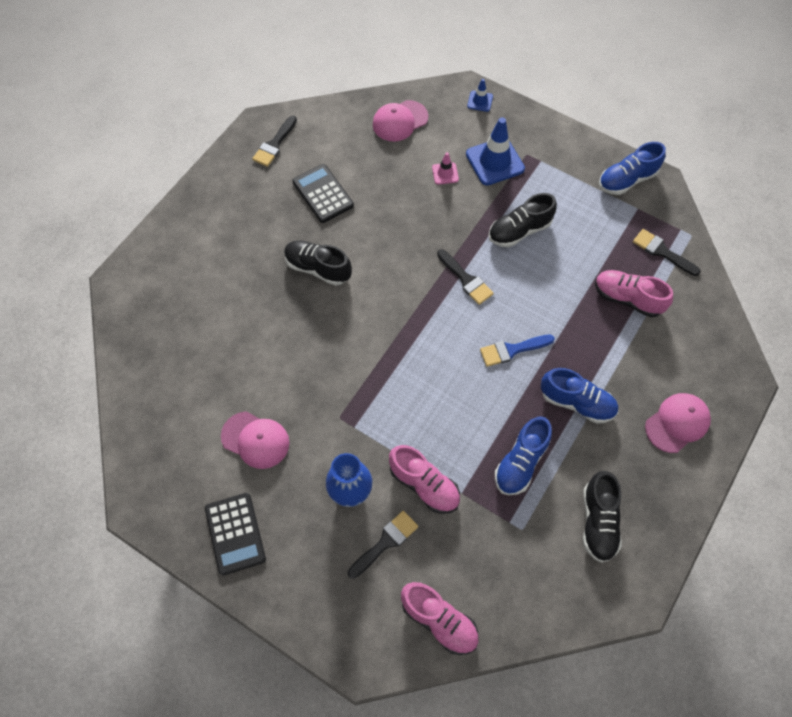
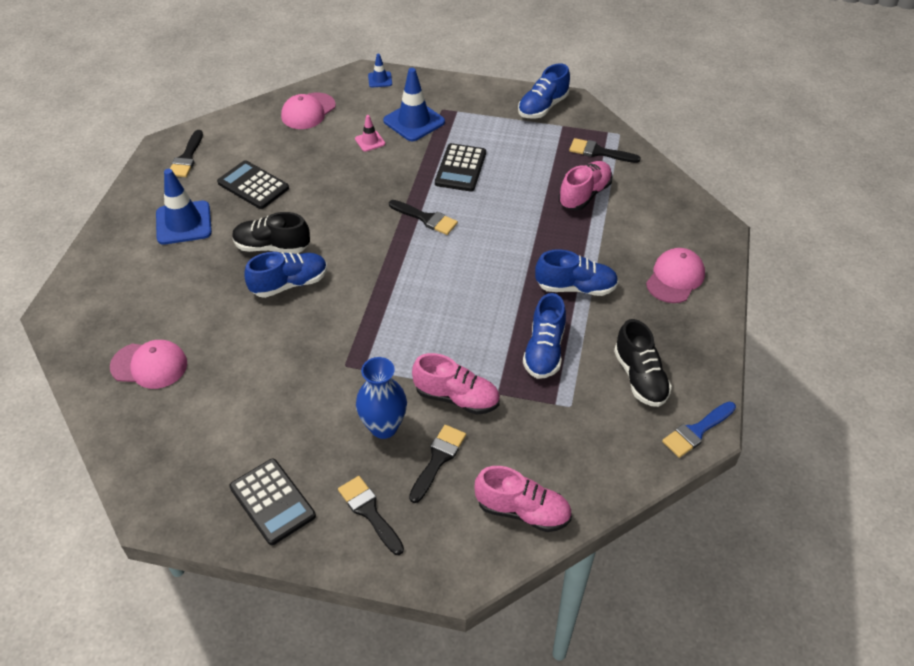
camera: 20 degrees left, 15 degrees down
(250, 218) = (183, 223): none -> blue traffic cone
(255, 440) = (262, 410): pink cap -> pink cap (149, 365)
(310, 573) = (370, 512): none -> black brush
(320, 314) = (290, 284): none -> blue shoe
(512, 350) = (495, 262): blue brush -> blue brush (697, 431)
(519, 231) = (460, 168): black shoe -> black calculator
(627, 298) = (584, 195): pink shoe -> pink shoe turned 120 degrees clockwise

